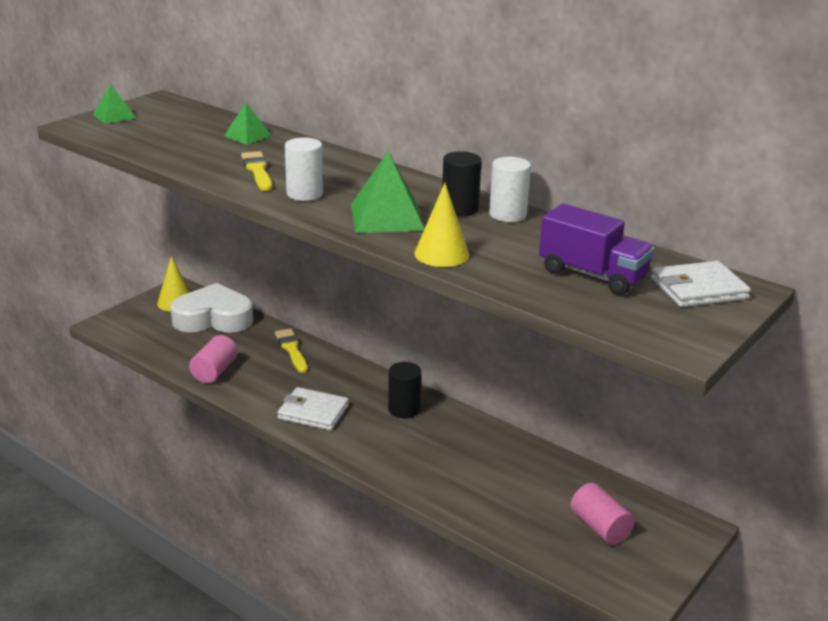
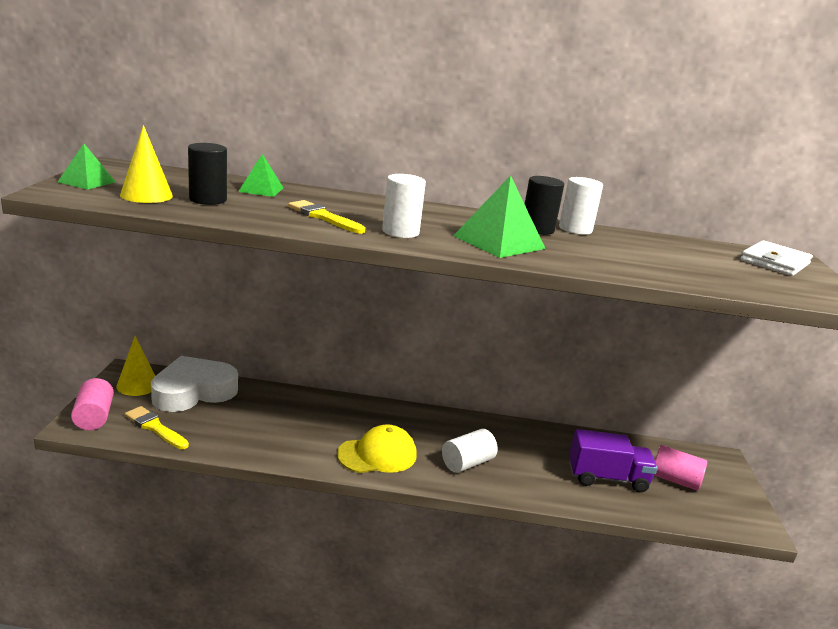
camera: 35 degrees left, 5 degrees down
(214, 371) = (247, 442): pink cylinder -> pink cylinder (94, 417)
(291, 349) = (298, 403): yellow brush -> yellow brush (155, 427)
(313, 412) = (377, 454): white wallet -> yellow cap
(389, 444) = (467, 463): none -> white cylinder
(404, 409) = (446, 430): black cylinder -> black cylinder (208, 199)
(441, 254) = (591, 264): yellow cone -> yellow cone (146, 195)
(592, 275) = (706, 263): purple truck -> purple truck (607, 478)

